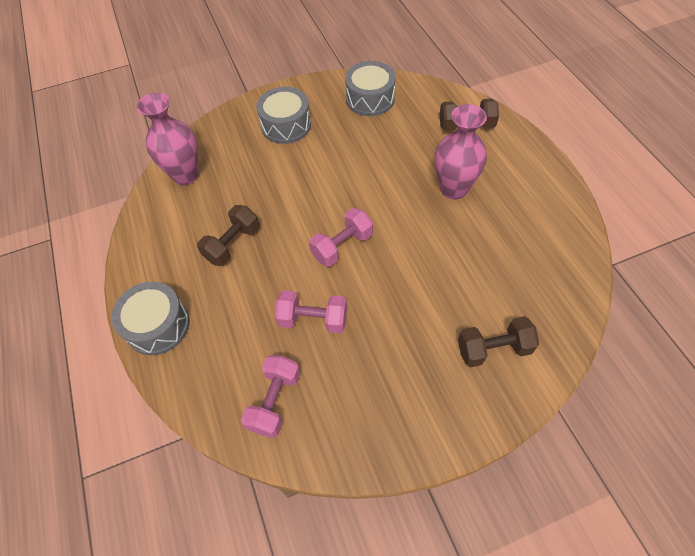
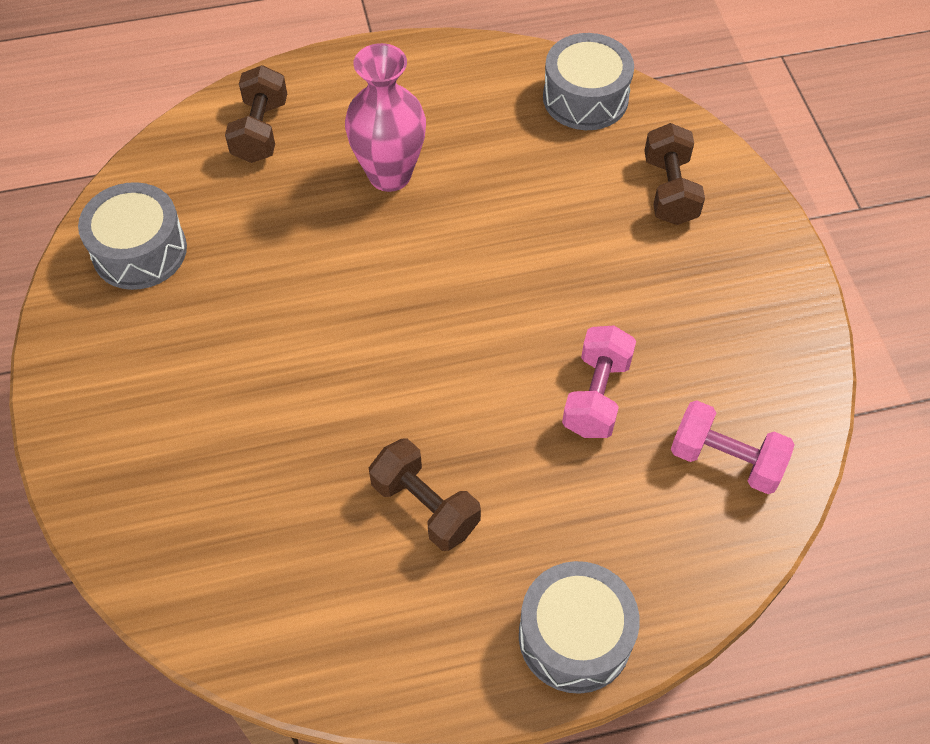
camera: 85 degrees left, 0 degrees up
(186, 175) = (229, 589): pink vase -> none
(286, 125) = (155, 396): grey drum -> grey drum (585, 98)
(342, 246) = (466, 339): pink dumbbell -> none

